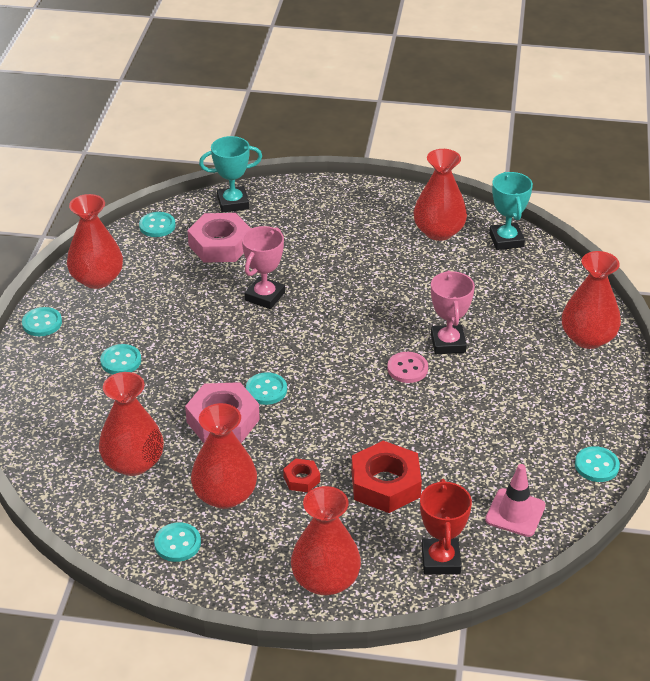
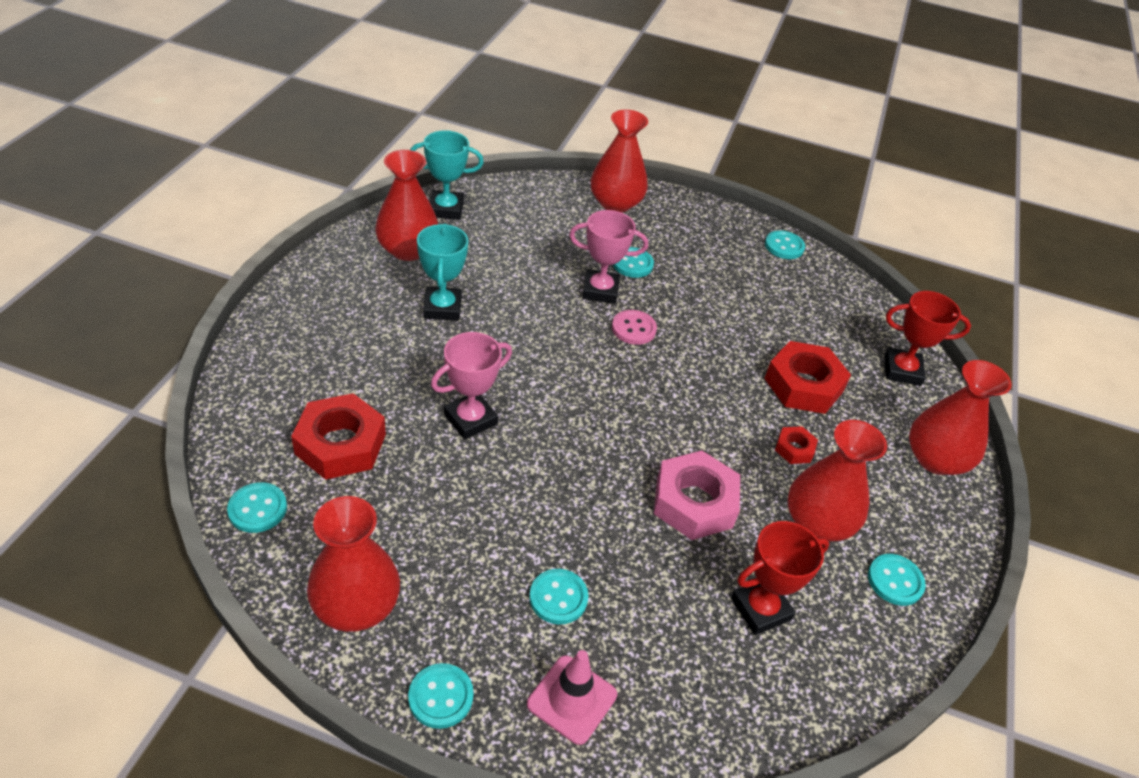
camera: 85 degrees left, 5 degrees up
(133, 463) = (760, 609): red vase -> red trophy
(220, 245) = (341, 444): pink nut -> red nut
(233, 203) = (249, 413): turquoise trophy -> turquoise trophy (442, 308)
(265, 296) = (470, 419): pink trophy -> pink trophy turned 75 degrees counterclockwise
(266, 390) = (646, 451): turquoise button -> turquoise button (632, 264)
(515, 513) = (841, 309): pink traffic cone -> pink traffic cone (572, 699)

